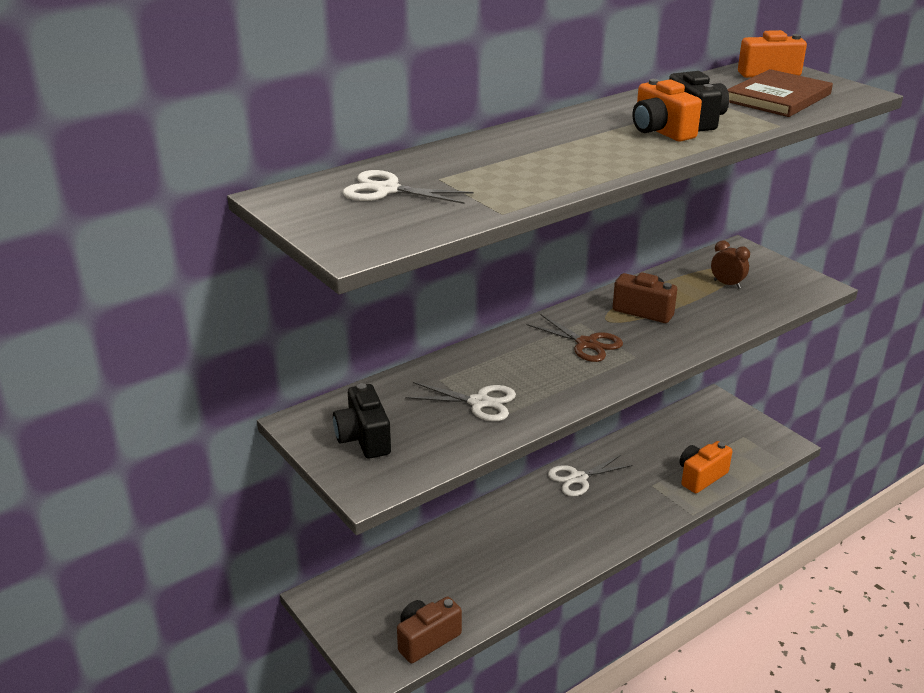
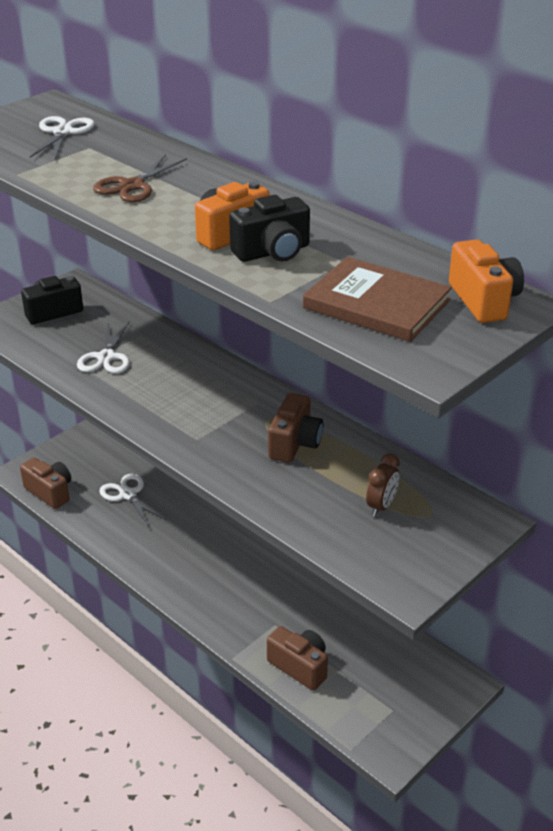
camera: 80 degrees right, 5 degrees up
(578, 478) = (272, 566): white scissors -> white scissors (128, 495)
(586, 344) = (216, 408): brown scissors -> brown scissors (132, 186)
(701, 477) = (300, 666): orange camera -> brown camera

